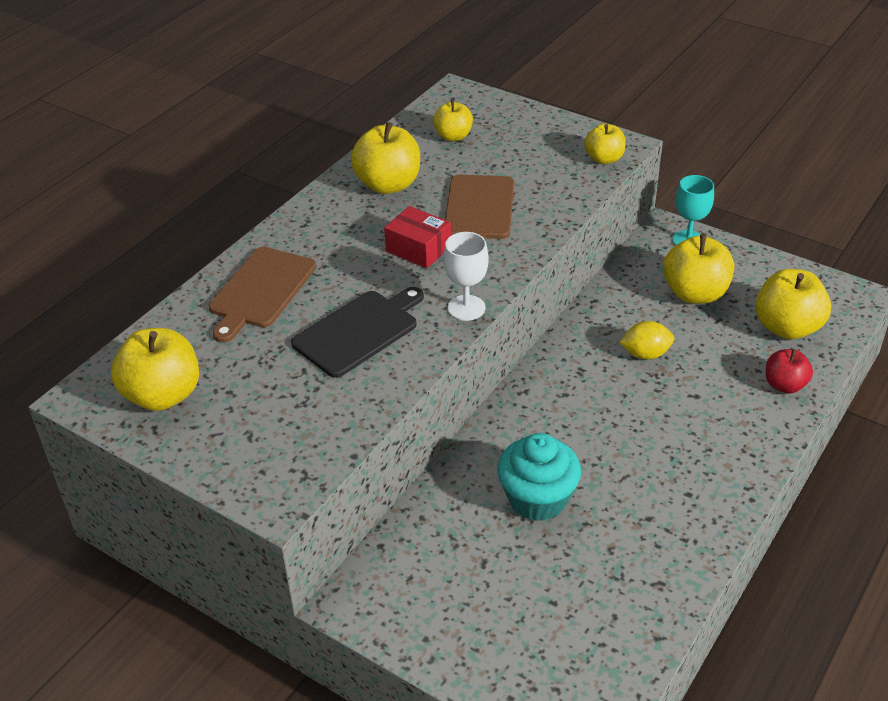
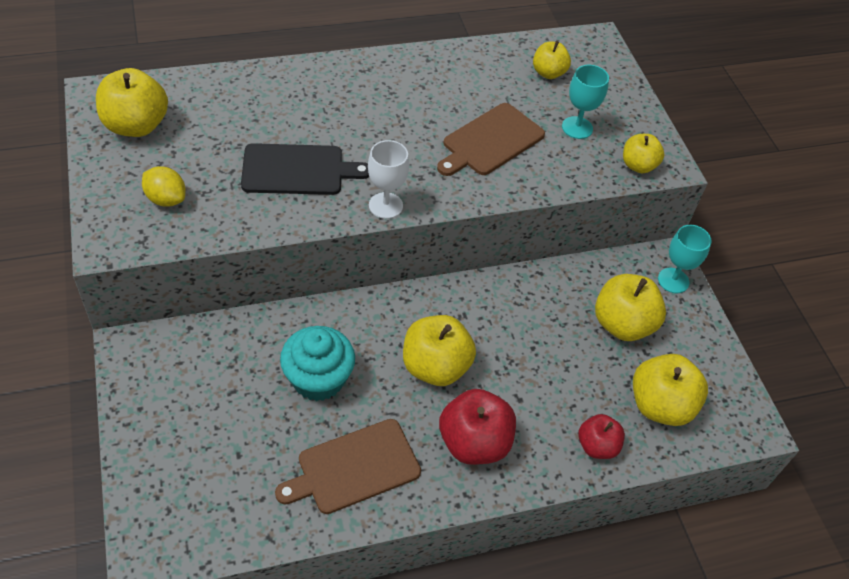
camera: 35 degrees right, 10 degrees up
(260, 290) = (277, 97): brown cutting board -> brown cutting board (354, 467)
(388, 184) = (454, 79): yellow apple -> yellow apple (435, 367)
(418, 249) = (411, 140): red box -> none
(527, 161) = (577, 128): none -> turquoise goblet
(645, 354) = (524, 340): yellow lemon -> yellow lemon (166, 199)
(706, 449) = (474, 442): none -> red apple

